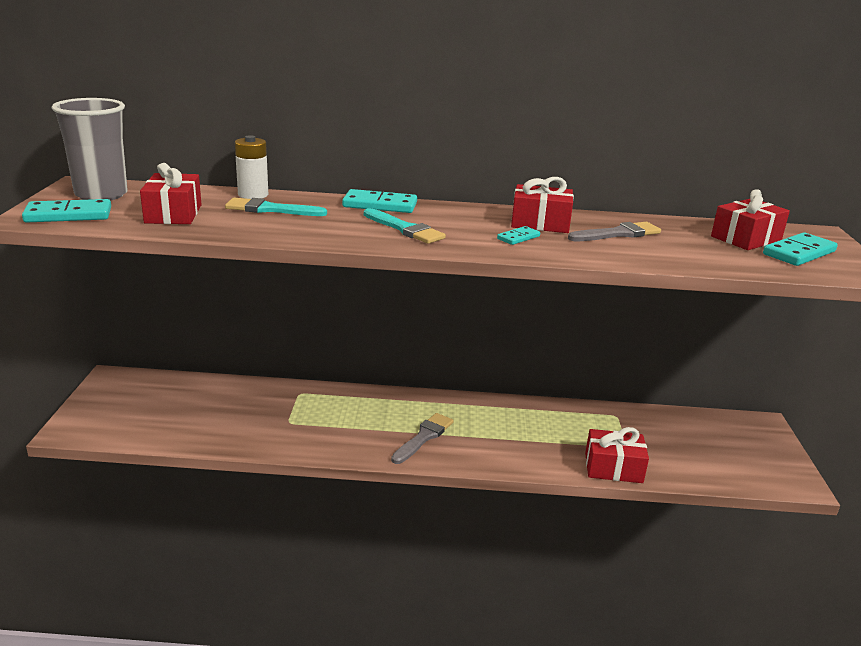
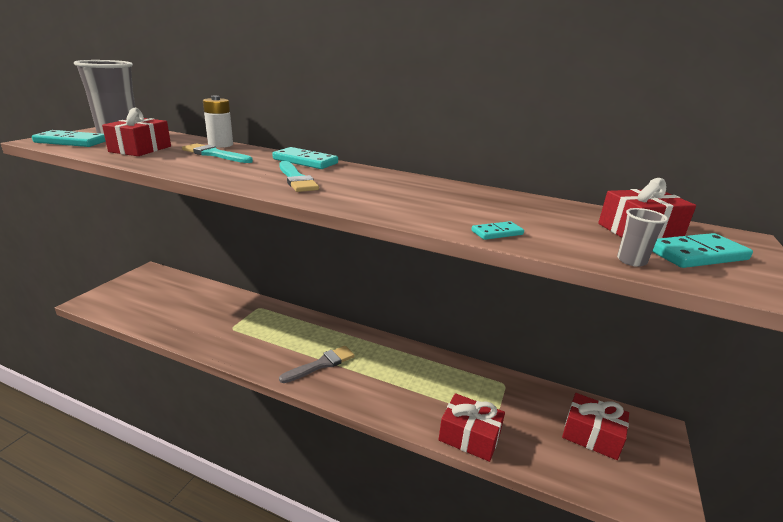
camera: 20 degrees right, 0 degrees up
(518, 237) = (388, 198): turquoise domino -> turquoise domino (497, 233)
(540, 223) = (427, 190): red gift -> red gift (591, 435)
(618, 234) = (495, 208): grey brush -> none
(760, 266) = (631, 261): none -> grey cup

